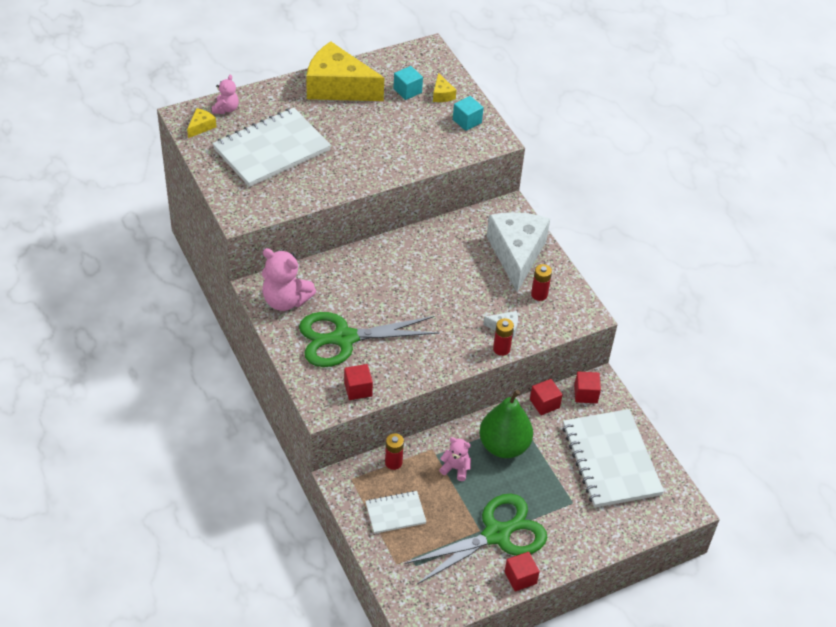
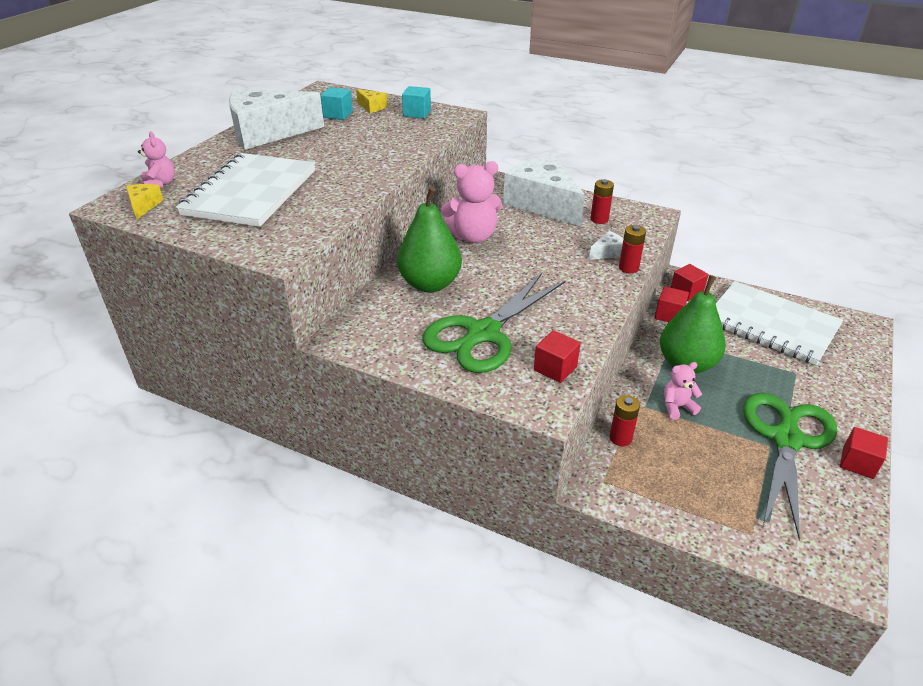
camera: 35 degrees left, 10 degrees down
(285, 300) = (382, 334): pink teddy bear -> pink teddy bear (473, 236)
(338, 87) = (267, 133): yellow cheese -> white cheese
(354, 280) = (430, 284): none -> green pear
(395, 513) = (684, 484): white notebook -> none

